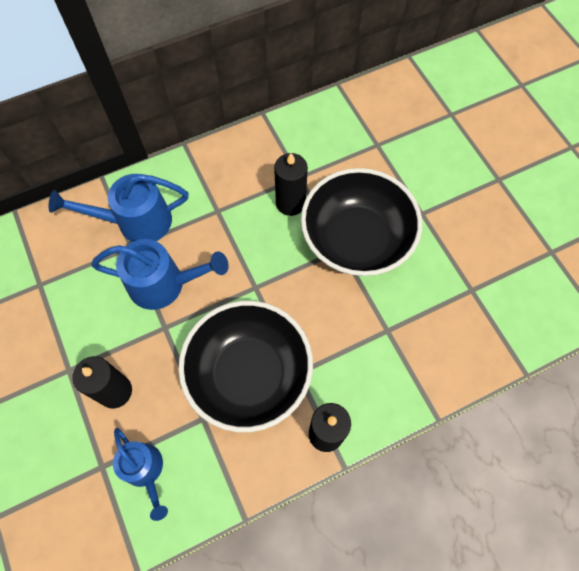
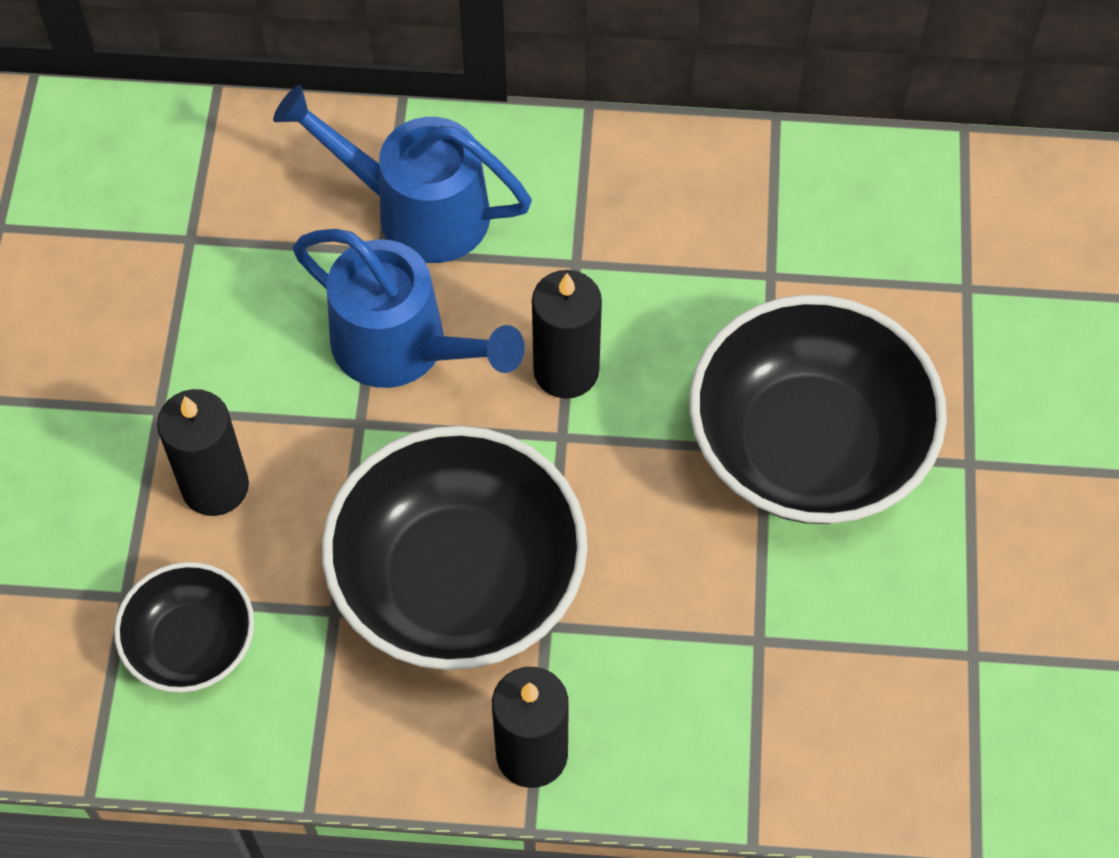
camera: 30 degrees right, 5 degrees down
(146, 471) = (191, 643): blue watering can -> black bowl
(290, 203) = (723, 316): black candle -> black candle (566, 370)

